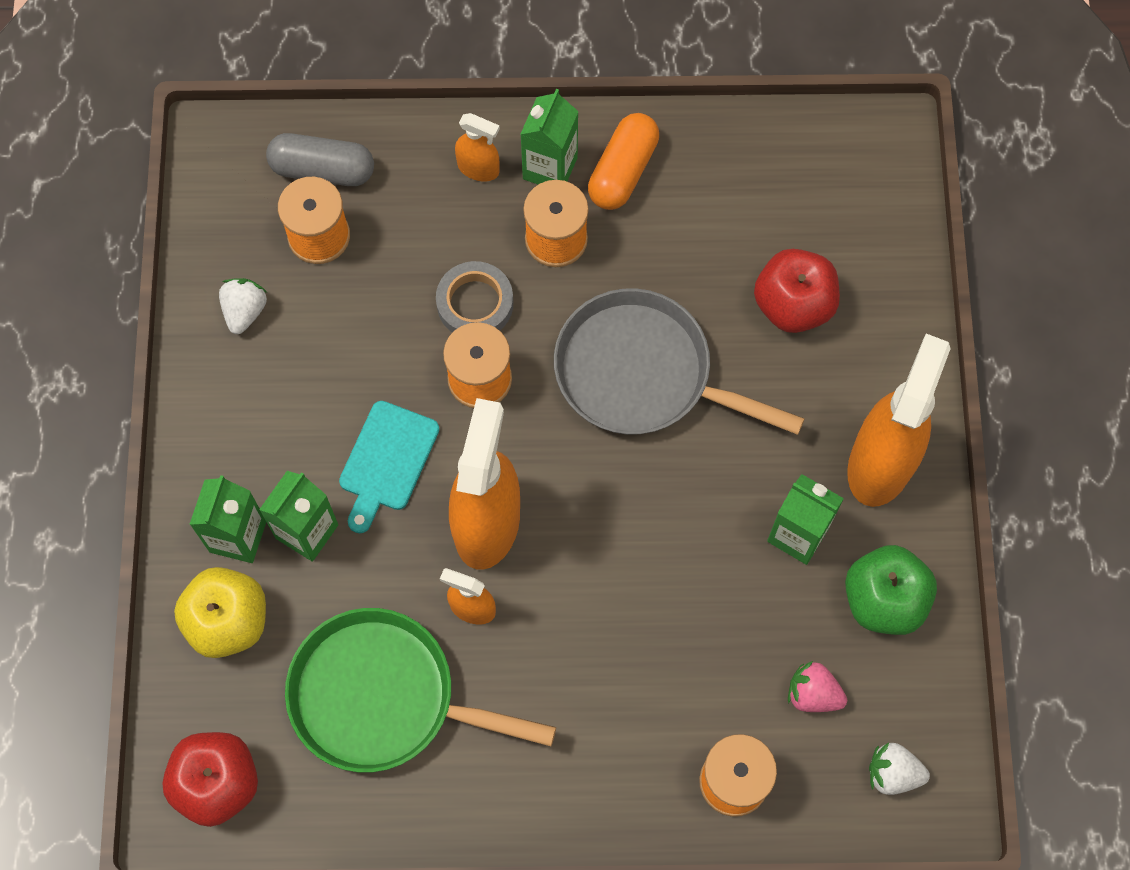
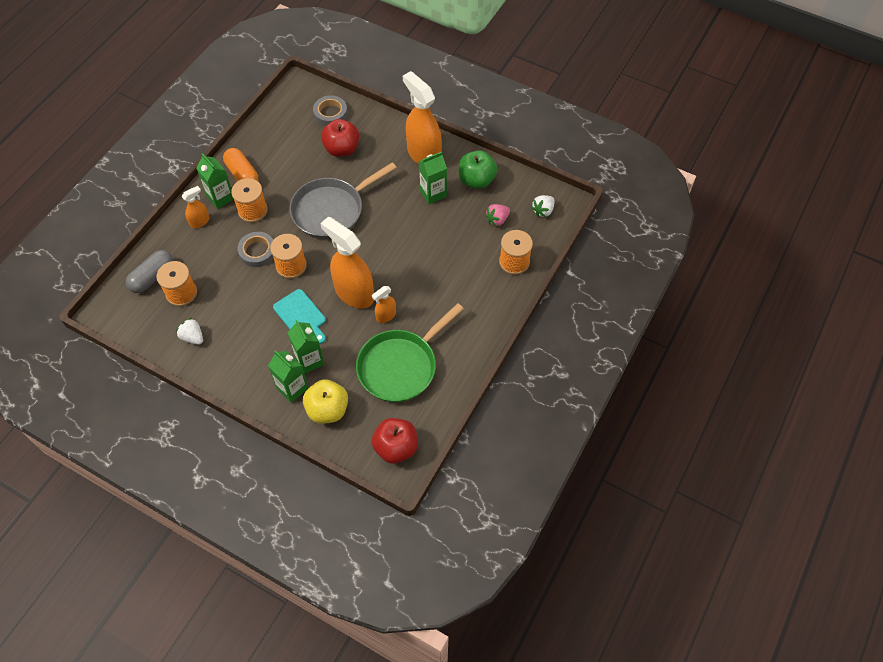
camera: 60 degrees left, 10 degrees down
(864, 233) = (330, 113): none -> grey tape

